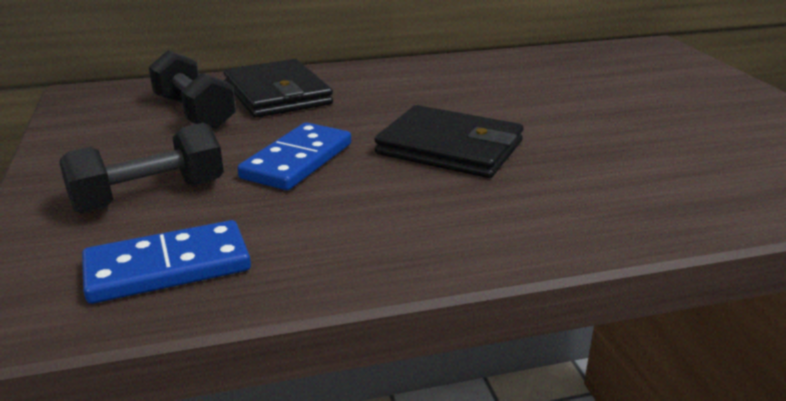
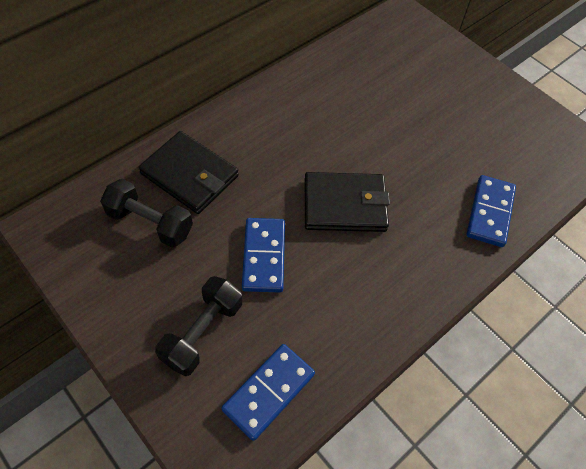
camera: 30 degrees left, 30 degrees up
(684, 199) = (490, 212): none -> blue domino

